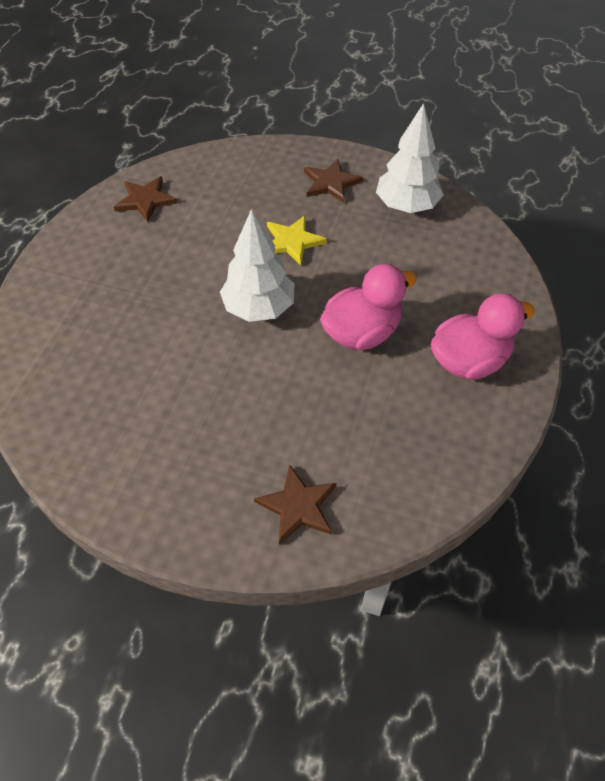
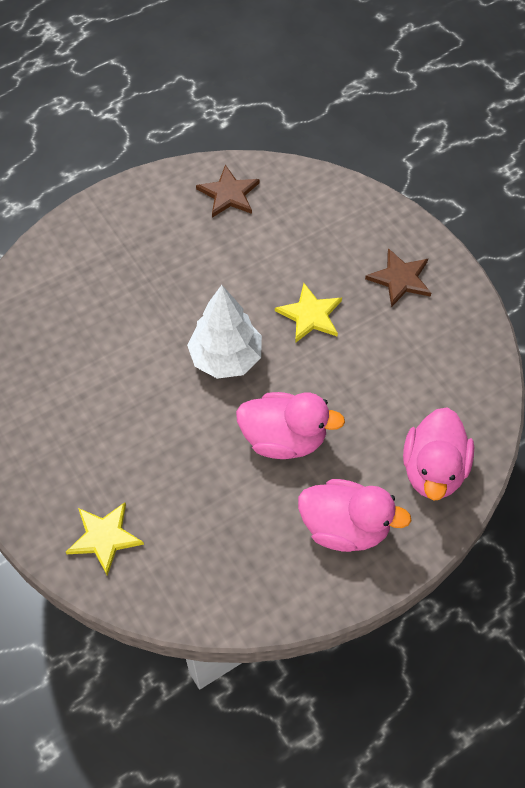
camera: 40 degrees right, 5 degrees up
(298, 506) = (104, 537): brown star -> yellow star
(406, 206) = (445, 348): white tree -> none
(483, 283) = (433, 470): none -> pink duck

